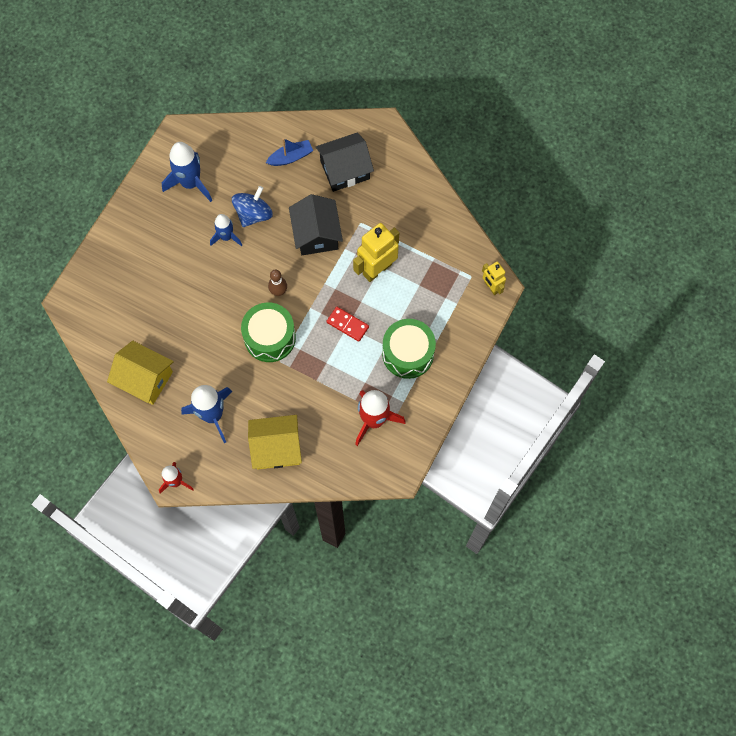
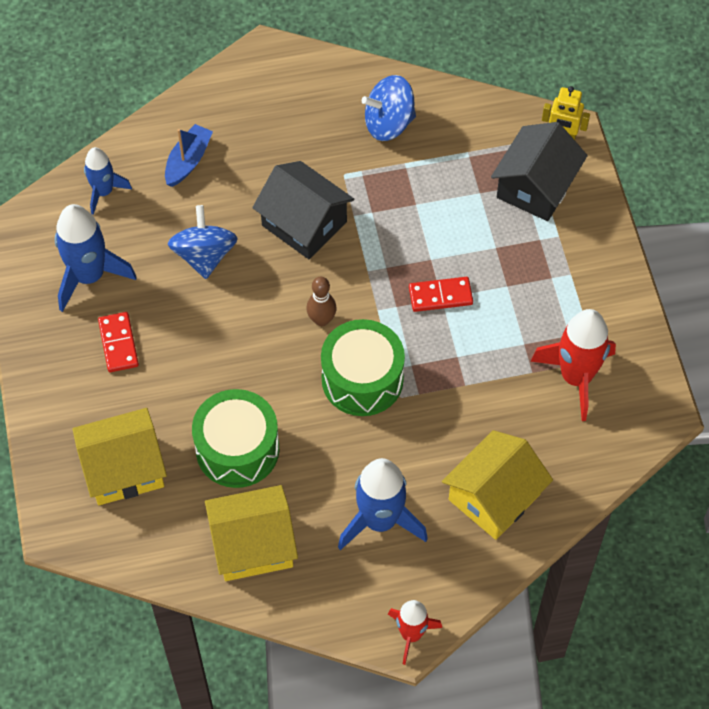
camera: 40 degrees left, 10 degrees down
(121, 294) = (124, 469): none -> yellow house
(173, 229) = (118, 343): none -> red domino
(226, 237) = (195, 305): blue rocket -> blue rocket (103, 192)
(345, 170) = (268, 130): black house -> black house (536, 187)
(377, 269) = (414, 211): yellow robot -> none
(408, 212) = (389, 123): none -> blue spinning top
(408, 353) = (541, 276): green drum -> green drum (237, 449)

